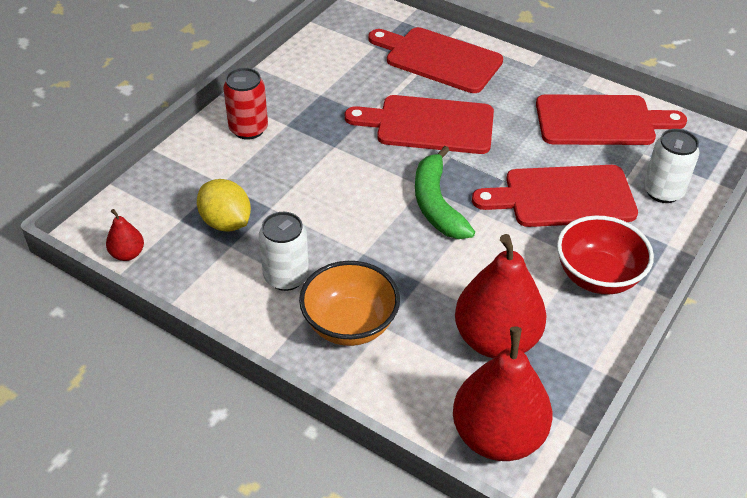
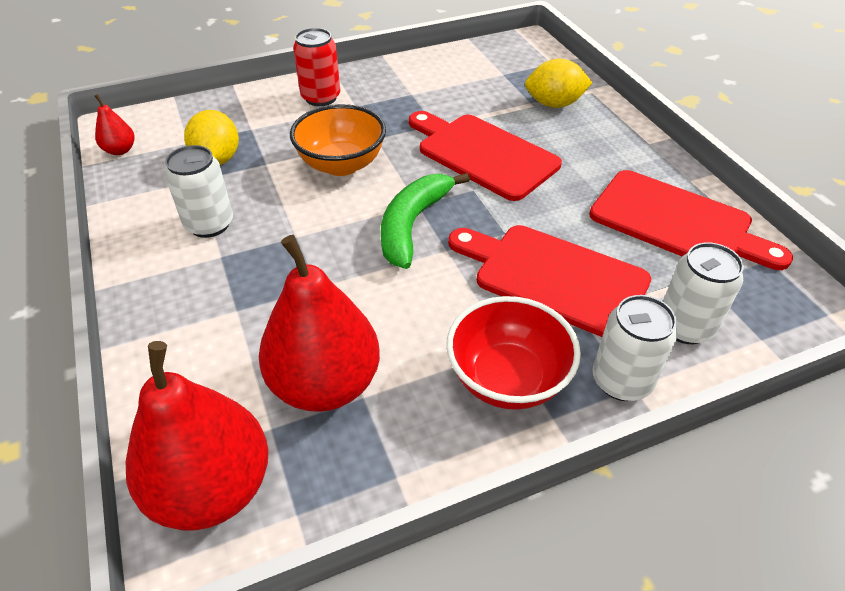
camera: 35 degrees right, 0 degrees up
(350, 325) = (210, 293): orange bowl -> orange bowl (341, 164)
(439, 59) = (554, 104): red cutting board -> yellow lemon
(658, 243) = (621, 380): none -> white can

